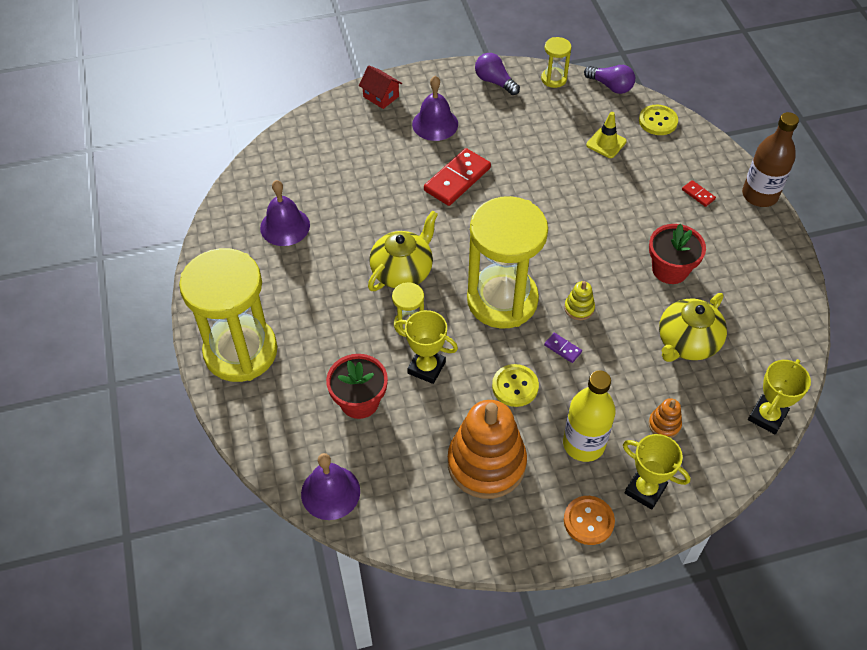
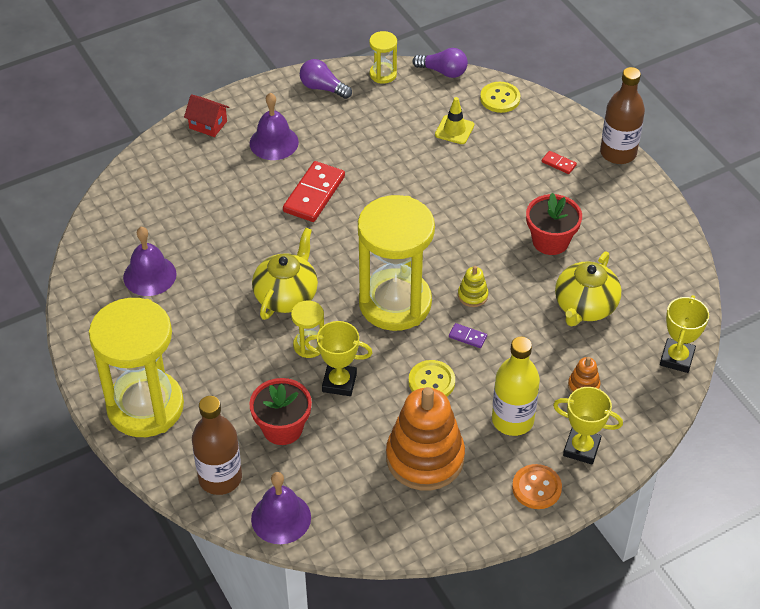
camera: 15 degrees left, 5 degrees down
(286, 438) = (220, 478): none -> brown bottle

